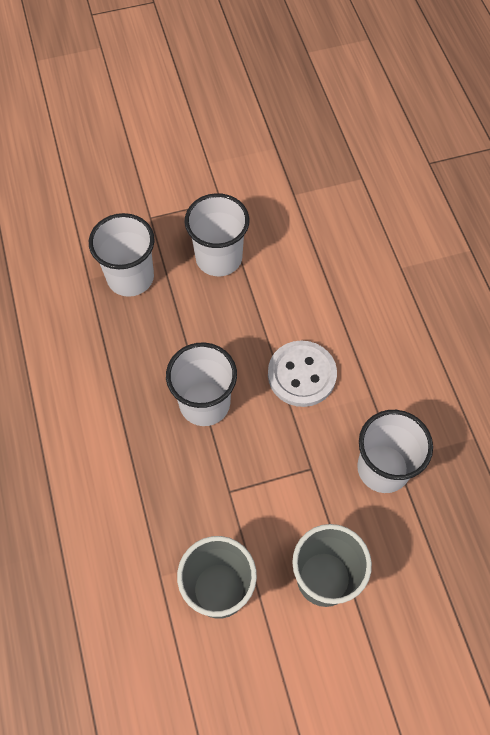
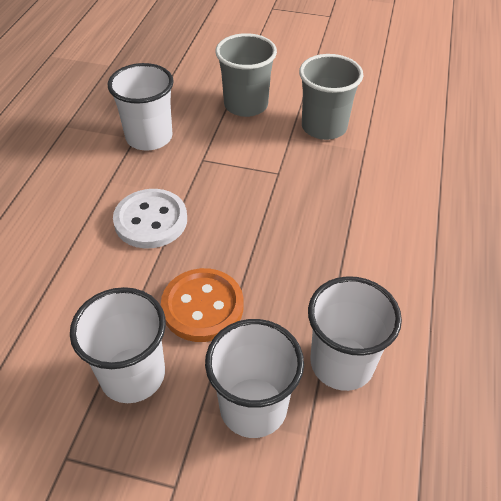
camera: 150 degrees left, 15 degrees down
(204, 403) = (255, 239): white cup -> white cup (342, 363)
(206, 324) = (202, 306): none -> orange button

